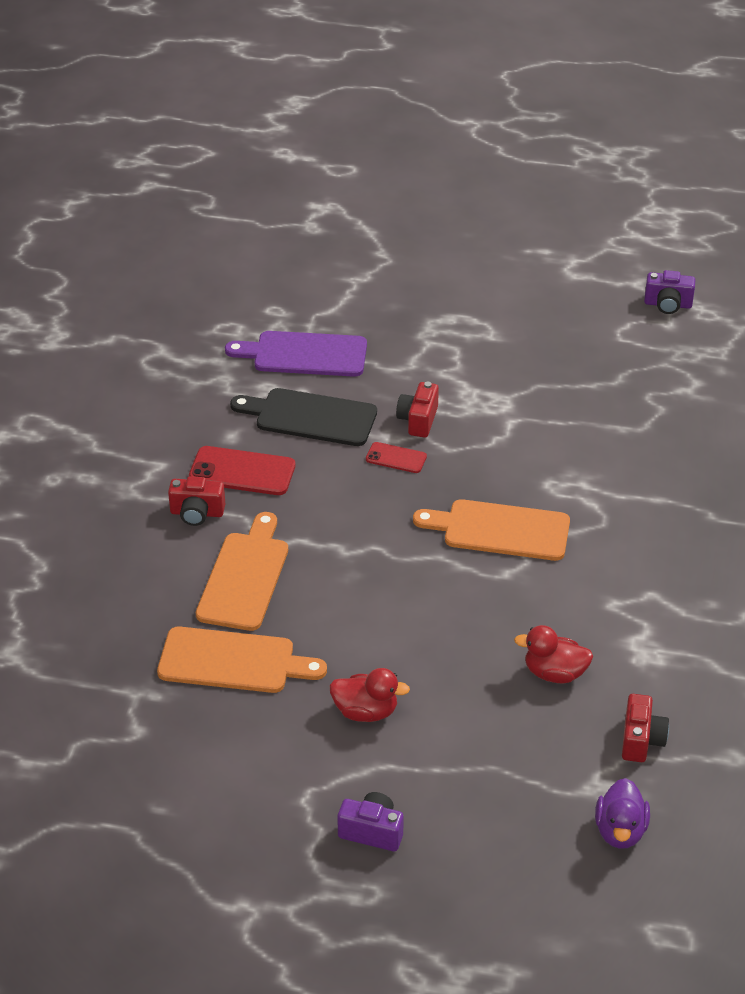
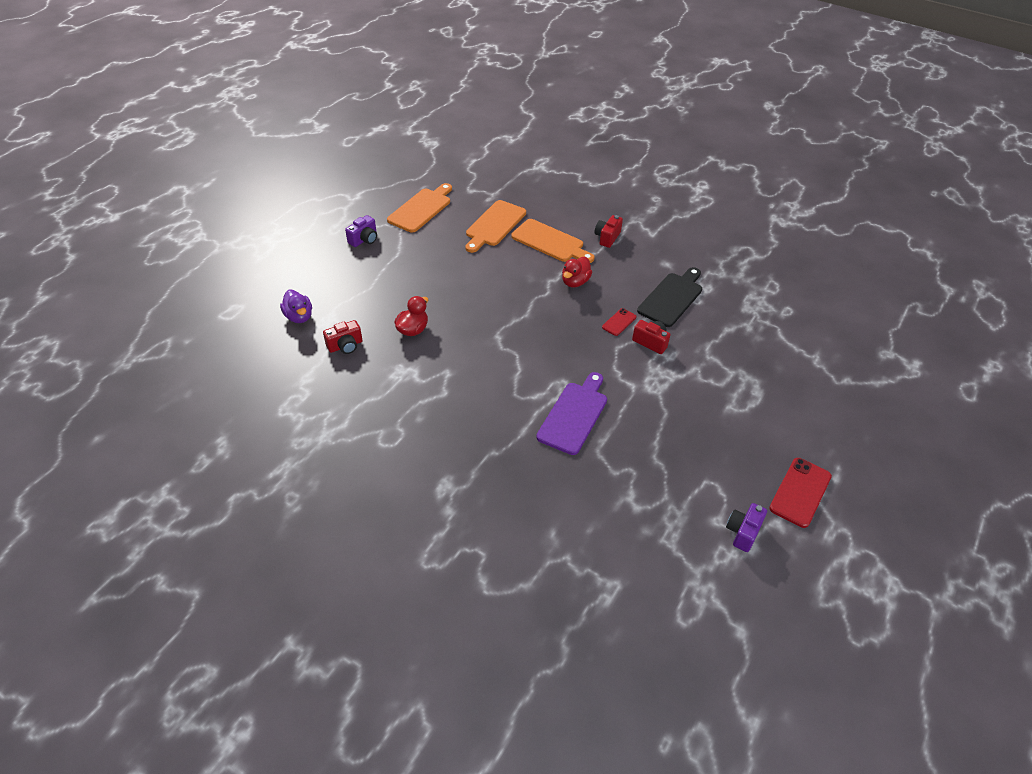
camera: 110 degrees right, 5 degrees up
(242, 471) = (633, 260): red phone -> red phone (800, 492)
(304, 354) = (735, 311): purple cutting board -> purple cutting board (574, 415)
(366, 711) = (434, 257): red duck -> red duck (575, 282)
(500, 530) = (534, 346): orange cutting board -> orange cutting board (421, 209)
(620, 831) = (299, 317): purple duck -> purple duck turned 150 degrees counterclockwise
(641, 740) = (345, 346): red camera -> red camera turned 60 degrees counterclockwise

